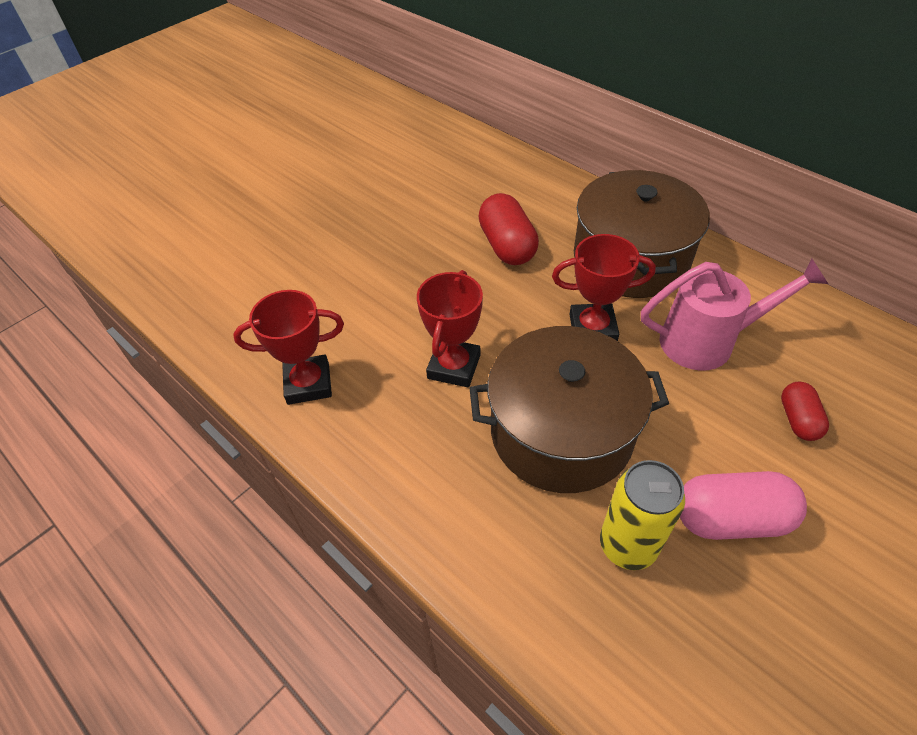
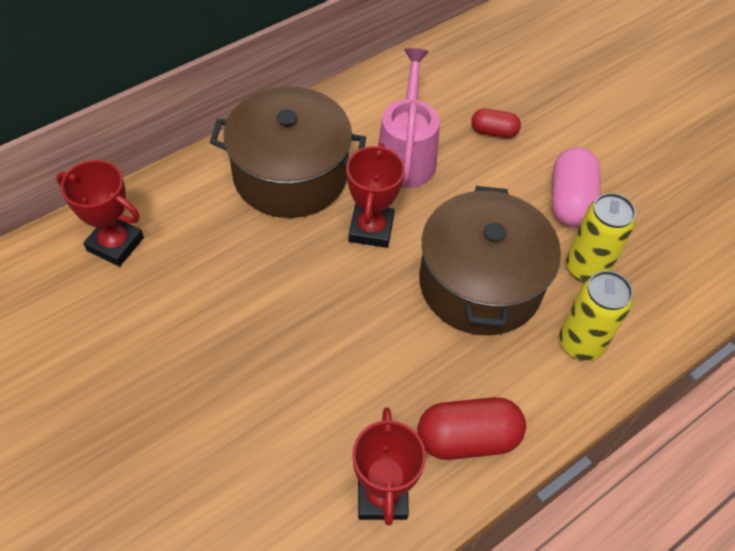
camera: 85 degrees left, 5 degrees up
(454, 366) = (390, 352): red trophy -> red trophy (115, 244)
(507, 246) = (233, 270): red capsule -> red capsule (467, 438)
(512, 544) = (580, 343): none -> yellow can

